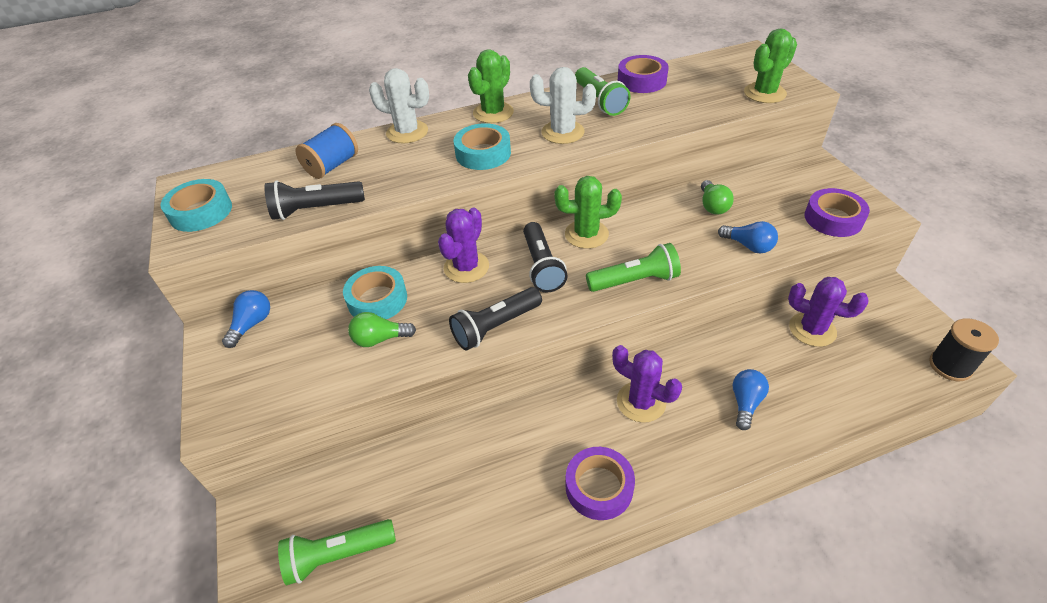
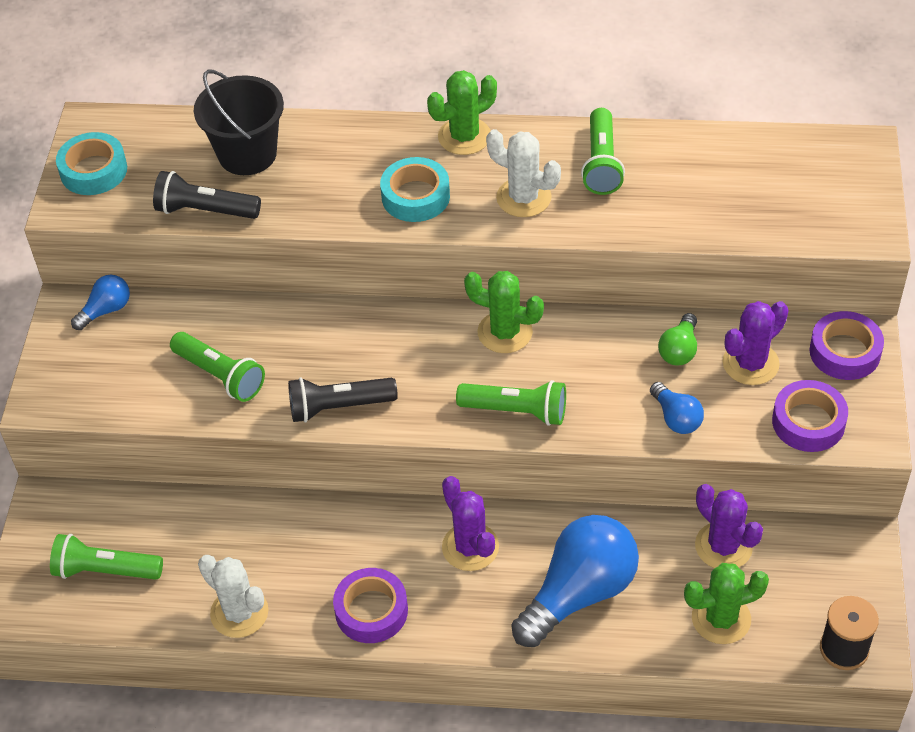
camera: 25 degrees right, 5 degrees up
(332, 166) = (247, 154): blue spool -> black bucket
(377, 299) = (238, 329): turquoise tape -> none
(380, 339) = (220, 375): green light bulb -> green flashlight
(407, 132) = (351, 132): white cactus -> white cactus (239, 612)
(466, 267) = (349, 324): purple cactus -> purple cactus (750, 363)
(541, 266) = (429, 354): black flashlight -> none
(641, 81) = (679, 147): purple tape -> purple tape (844, 352)
(745, 403) = (579, 593): blue light bulb -> blue light bulb, size x2.10
(764, 93) = (814, 225): green cactus -> green cactus (721, 618)

